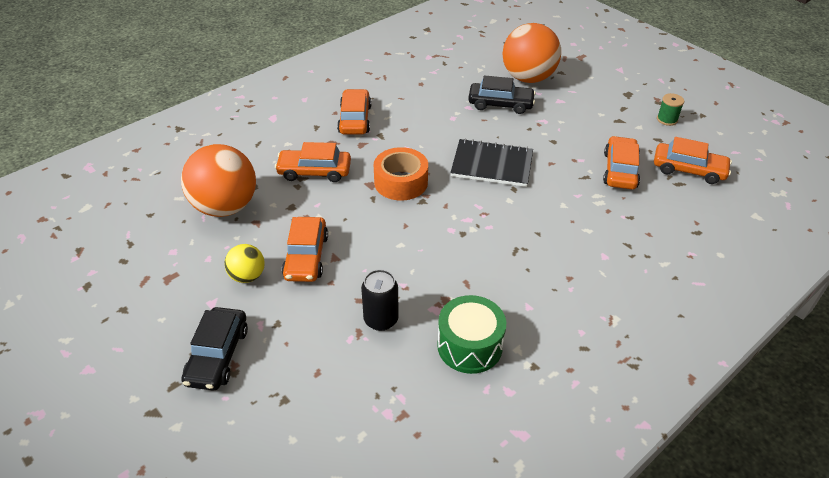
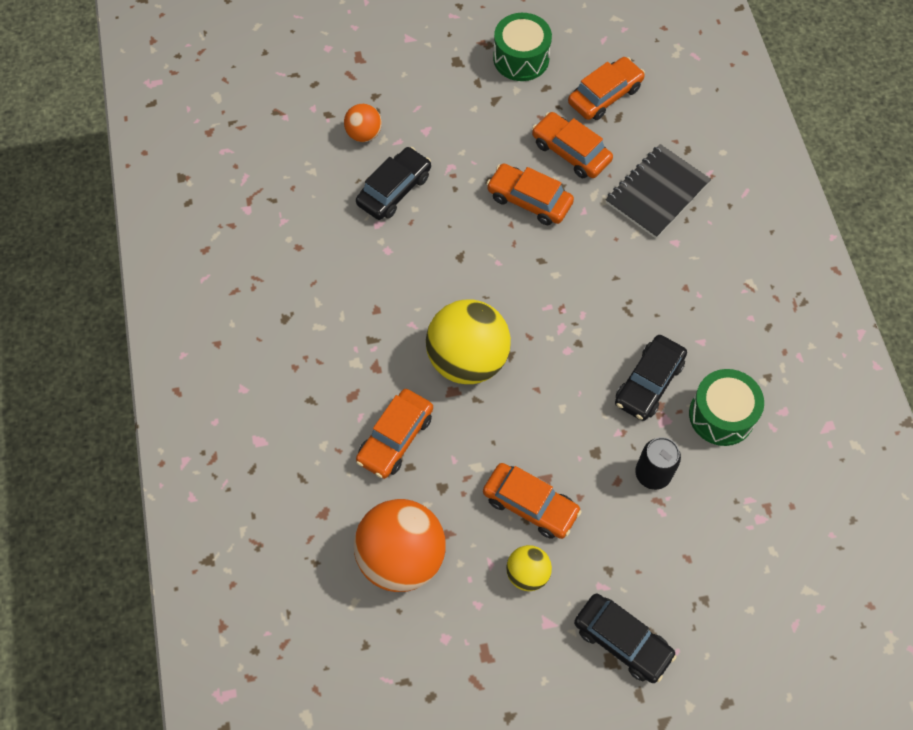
camera: 60 degrees left, 20 degrees up
(355, 119) = (323, 352): orange car -> orange car (529, 200)
(401, 182) = (467, 359): orange tape -> yellow ball
(462, 287) = (649, 383): none -> black car
(492, 165) = (492, 258): black notebook -> black notebook (657, 193)
(528, 78) = (364, 134): orange ball -> orange ball, size x0.50
(667, 119) = (521, 58): green spool -> green drum

